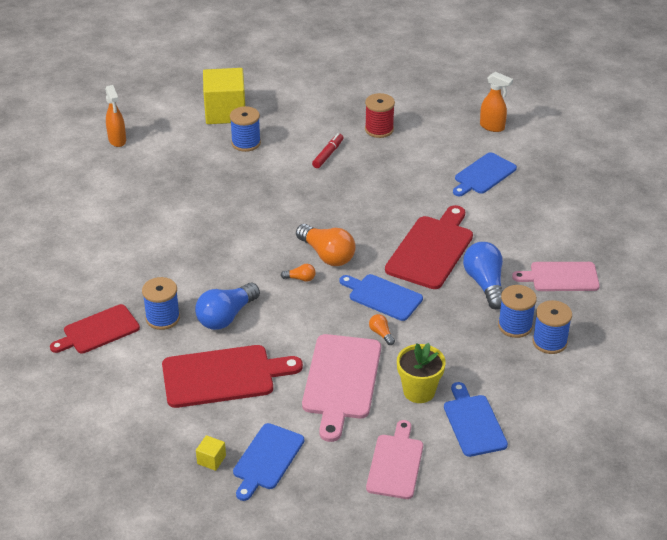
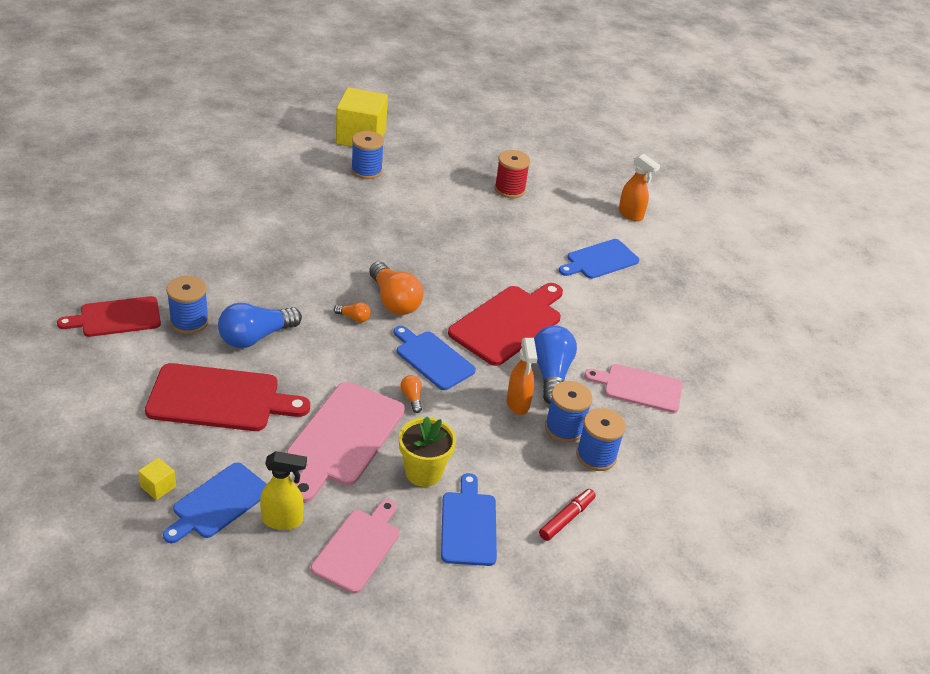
camera: 10 degrees right, 0 degrees up
(117, 140) = (239, 138): orange spray bottle -> orange spray bottle (518, 404)
(325, 459) = (283, 520): none -> yellow spray bottle
(328, 154) = (445, 201): red marker -> red marker (566, 518)

